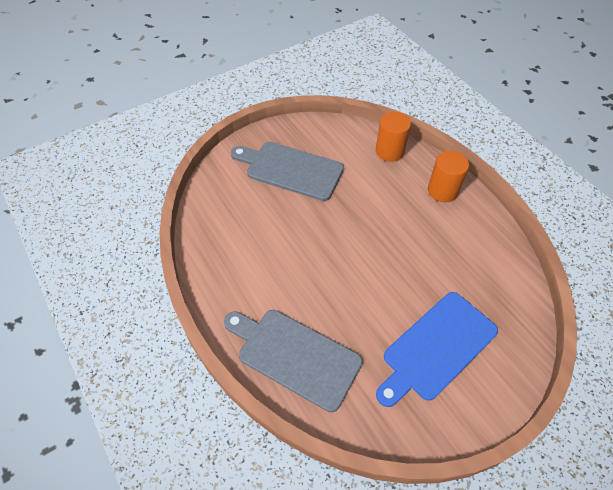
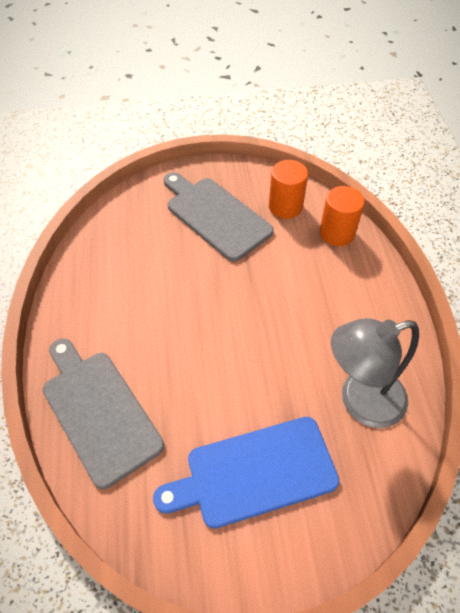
camera: 25 degrees right, 0 degrees up
(442, 191) = (372, 299): orange cylinder -> orange cylinder (285, 206)
(477, 266) = (360, 401): none -> grey lamp

